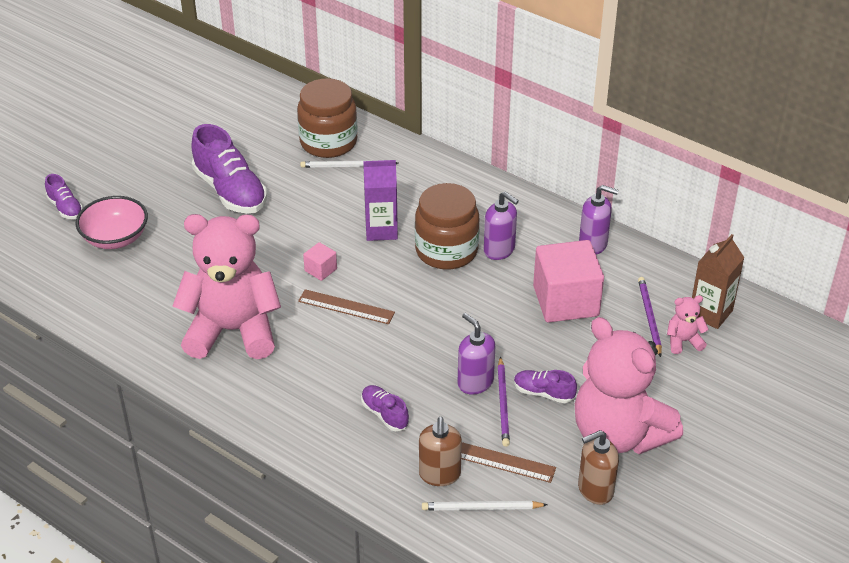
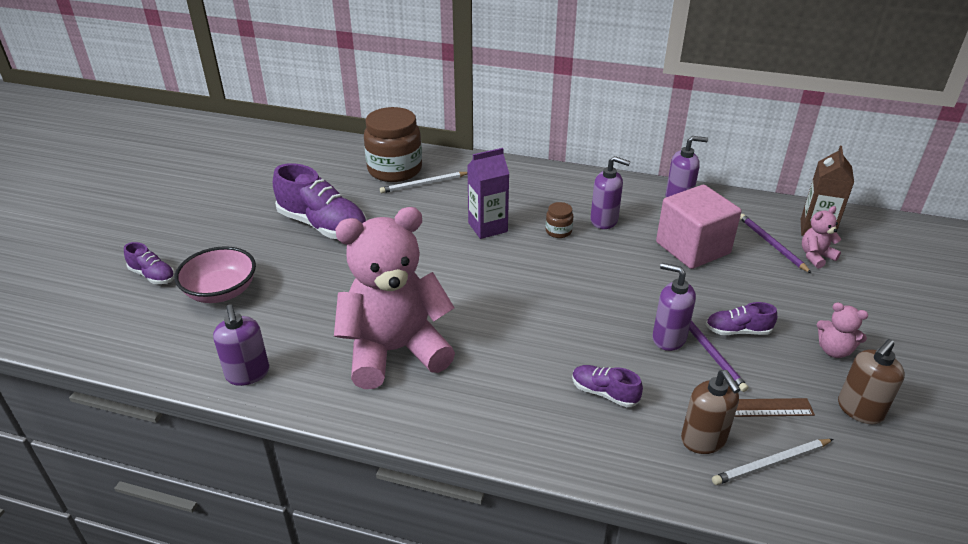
camera: 20 degrees left, 5 degrees down
(107, 319) = (248, 374): none -> purple soap dispenser
(320, 270) = (452, 273): pink cube -> none
(346, 307) = (497, 300): brown ruler -> none
(446, 251) = (558, 231): brown jar -> brown jar, size x0.43
(618, 434) = (834, 350): pink teddy bear -> pink teddy bear, size x0.40

